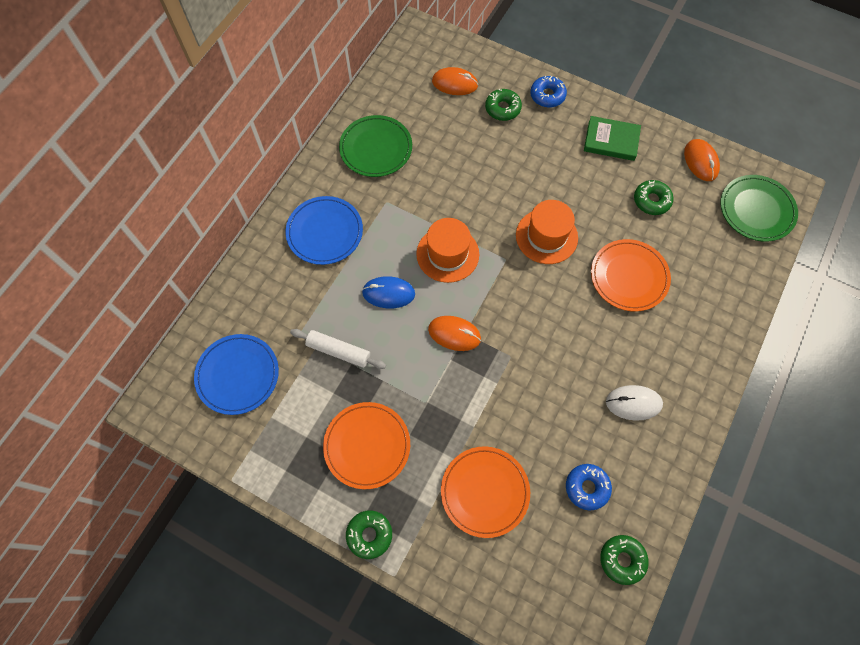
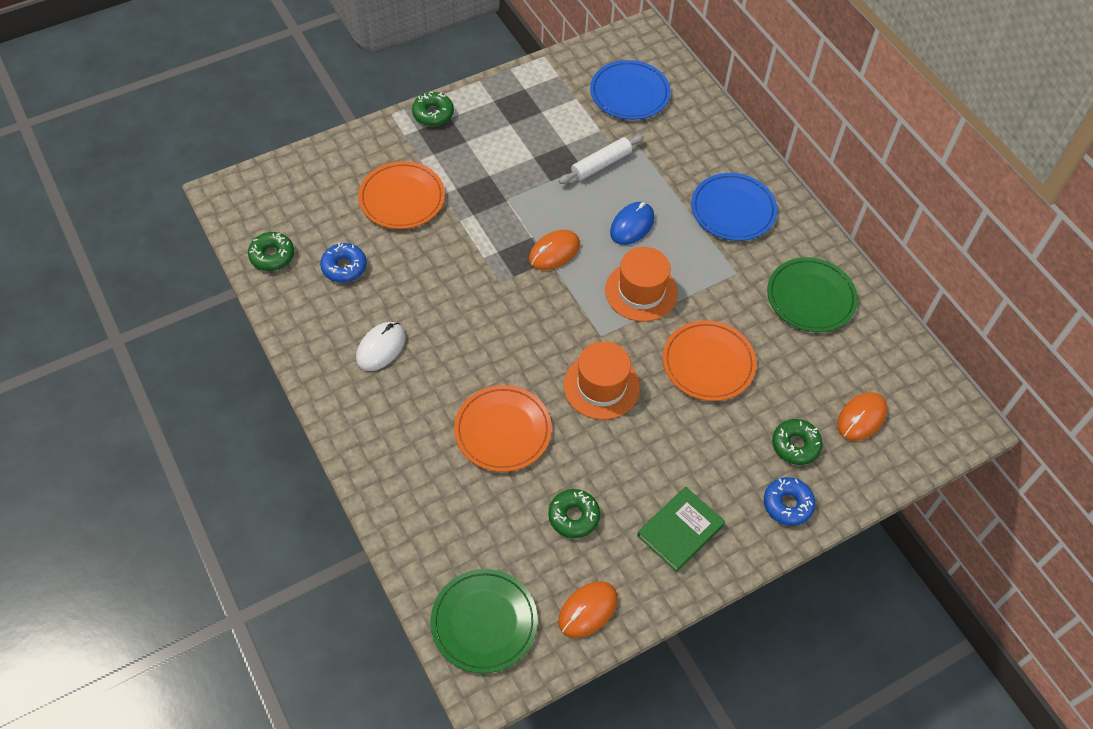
camera: 120 degrees right, 10 degrees down
(367, 446) = (503, 144): orange plate -> orange plate (708, 363)
(701, 161) = (588, 610): orange mouse -> orange mouse turned 60 degrees counterclockwise

